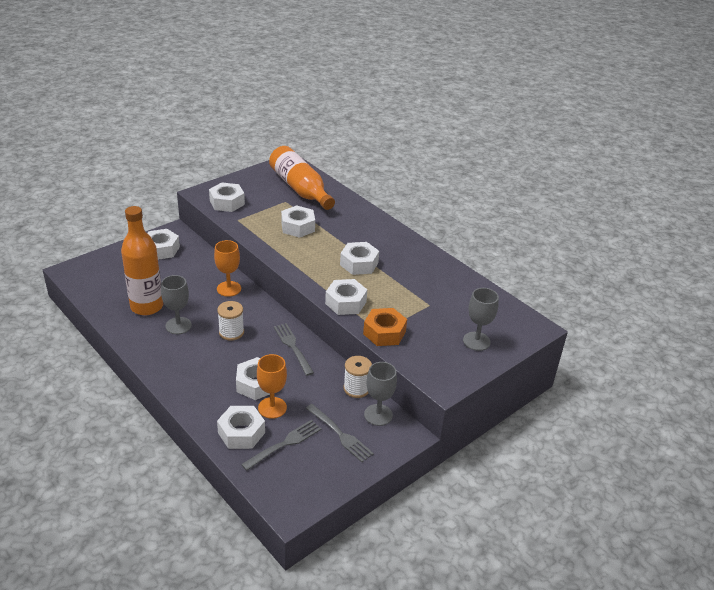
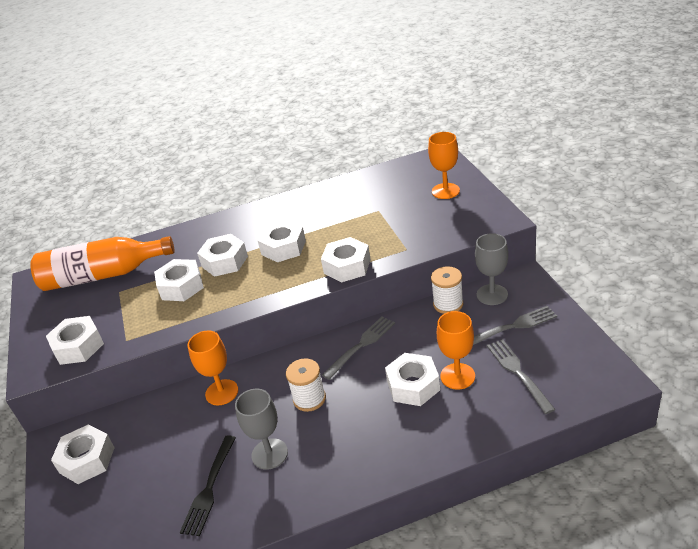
camera: 60 degrees left, 0 degrees up
(147, 306) = (209, 488): orange bottle -> black fork
(241, 433) = (491, 409): white nut -> white nut (225, 261)
(293, 347) = (361, 345): grey fork -> grey fork turned 135 degrees clockwise
(384, 333) = (410, 246): orange nut -> none
(476, 341) = (445, 191): grey goblet -> orange goblet

